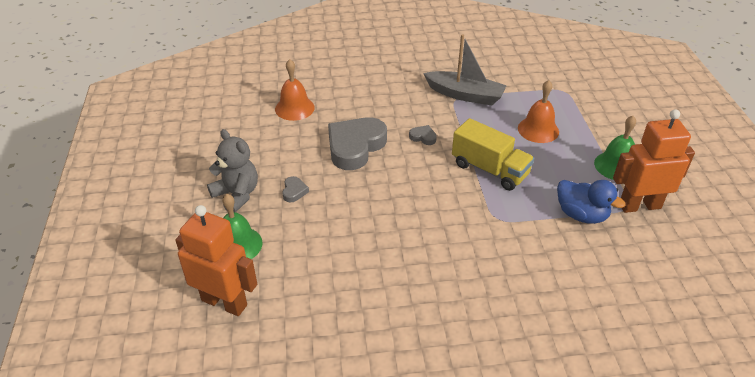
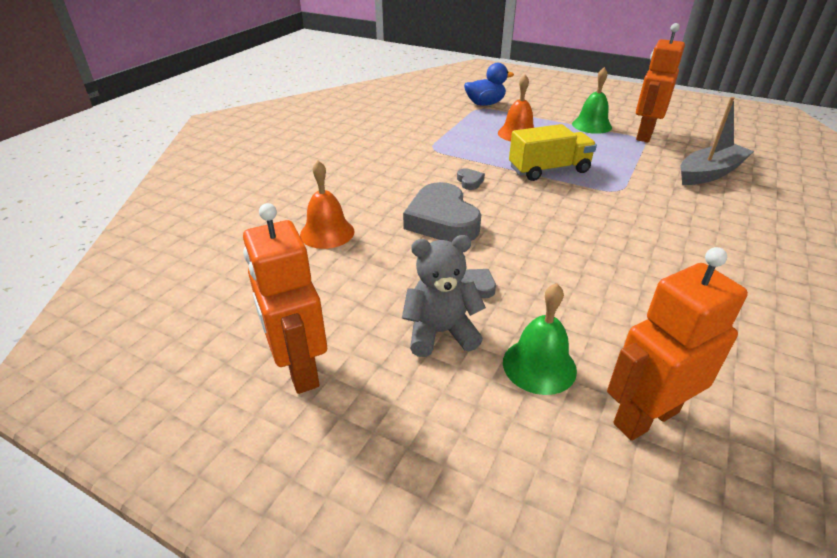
camera: 55 degrees left, 5 degrees down
(171, 159) = (299, 369): none -> orange robot
(423, 137) = (469, 181): grey heart -> grey heart turned 105 degrees clockwise
(465, 95) = (433, 143): grey boat -> grey boat (709, 173)
(581, 215) = (639, 157): blue duck -> blue duck (485, 104)

